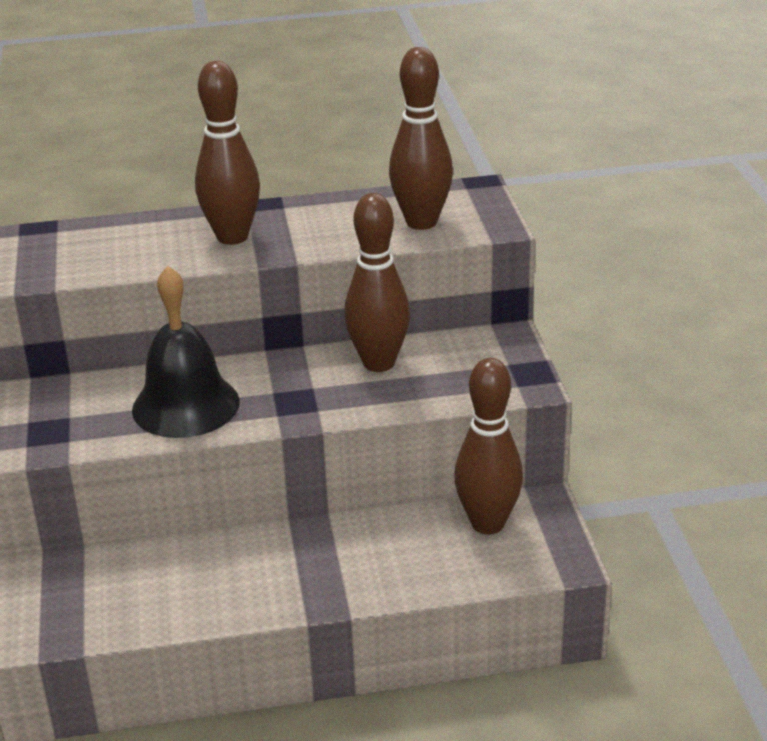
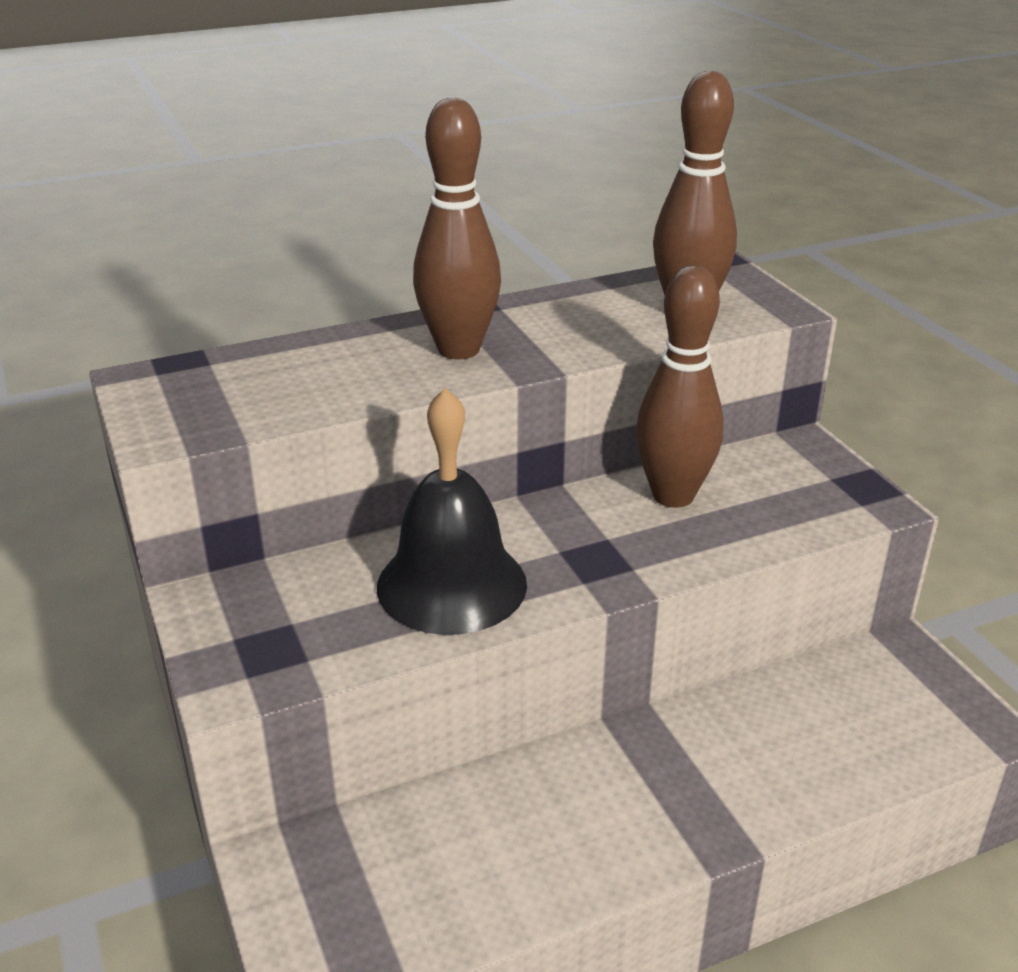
camera: 15 degrees left, 0 degrees up
(488, 523) = (858, 687): brown bowling pin -> none

